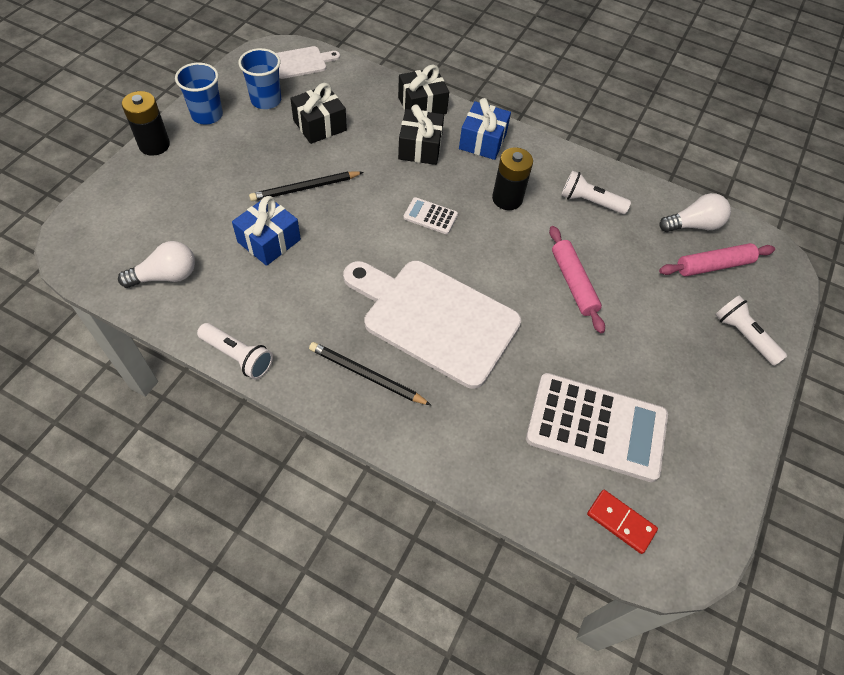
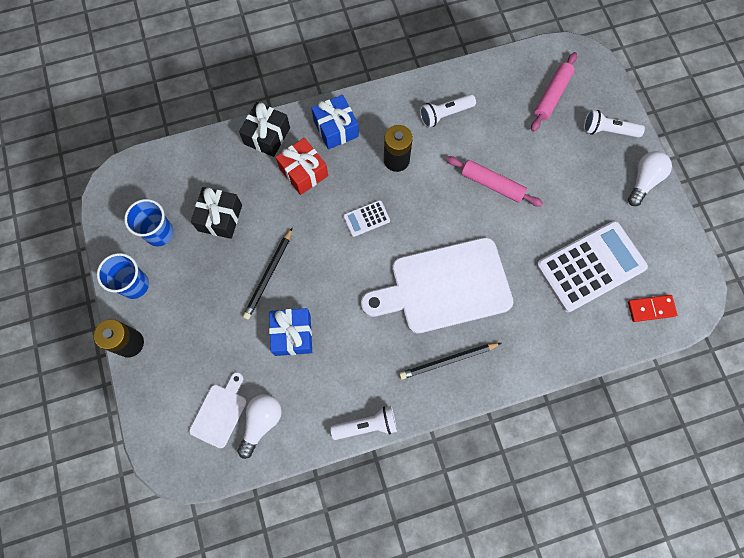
camera: 40 degrees left, 15 degrees up
(301, 62) = (144, 177): white cutting board -> white cutting board (220, 412)
(420, 147) = (303, 172): black gift -> red gift
(693, 225) = (515, 75): white light bulb -> white light bulb (643, 181)

